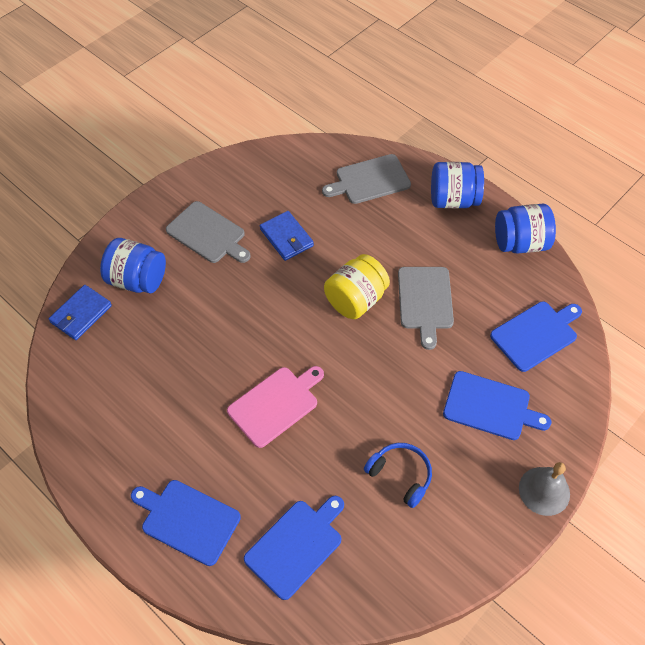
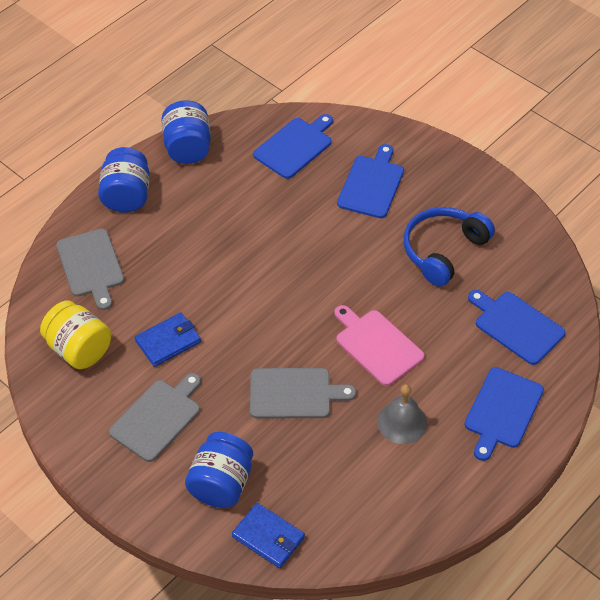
camera: 90 degrees left, 5 degrees down
(355, 300) = (253, 280): yellow jar -> yellow jar (79, 349)
(400, 475) = (443, 250): blue headphones -> blue headphones, size x1.53
(425, 301) = (256, 225): grey cutting board -> grey cutting board (294, 394)
(536, 334) = (295, 146): blue cutting board -> blue cutting board turned 75 degrees clockwise
(544, 491) = (449, 156): grey bell -> grey bell (402, 422)

